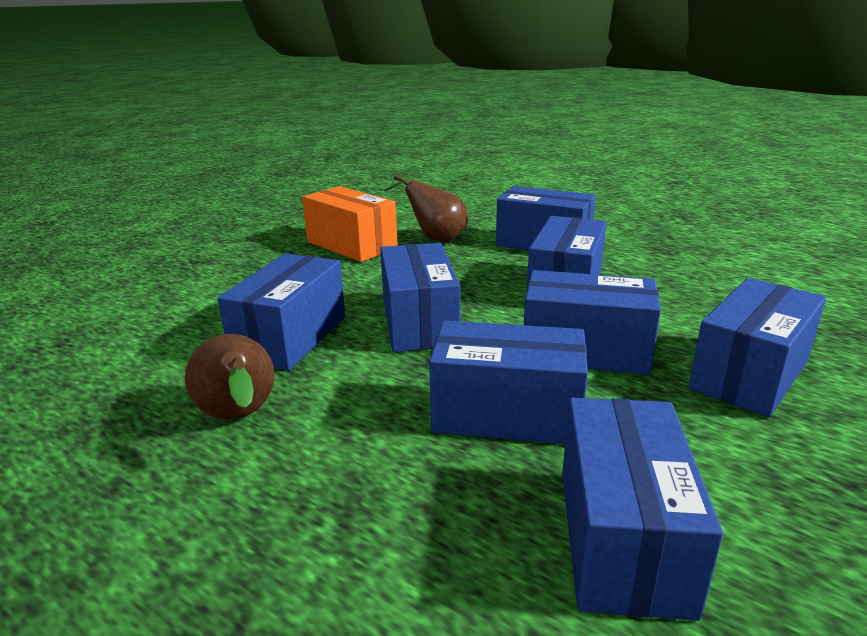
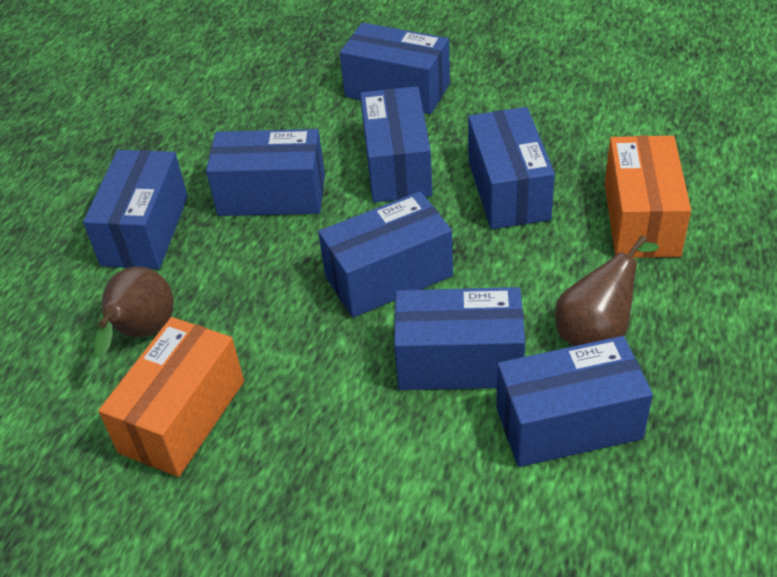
camera: 105 degrees left, 20 degrees up
(379, 515) = (641, 219): none -> orange box
(622, 538) = (594, 129): blue box -> blue box (568, 423)

